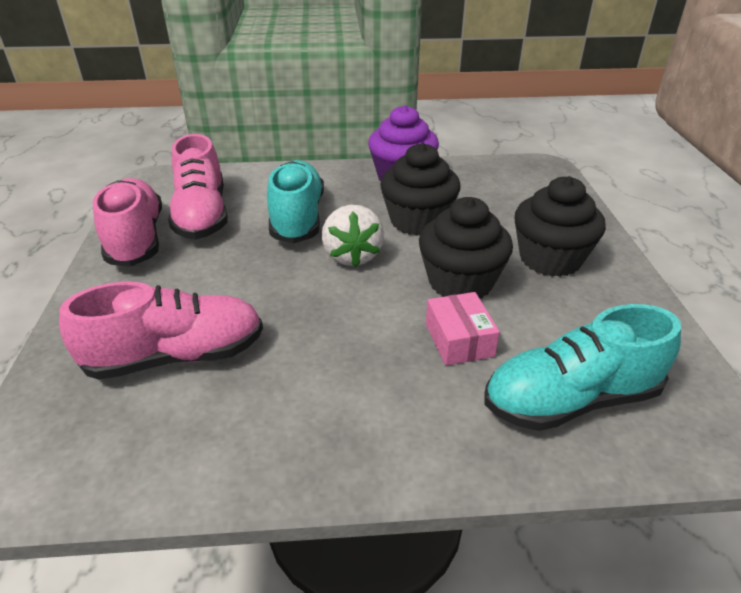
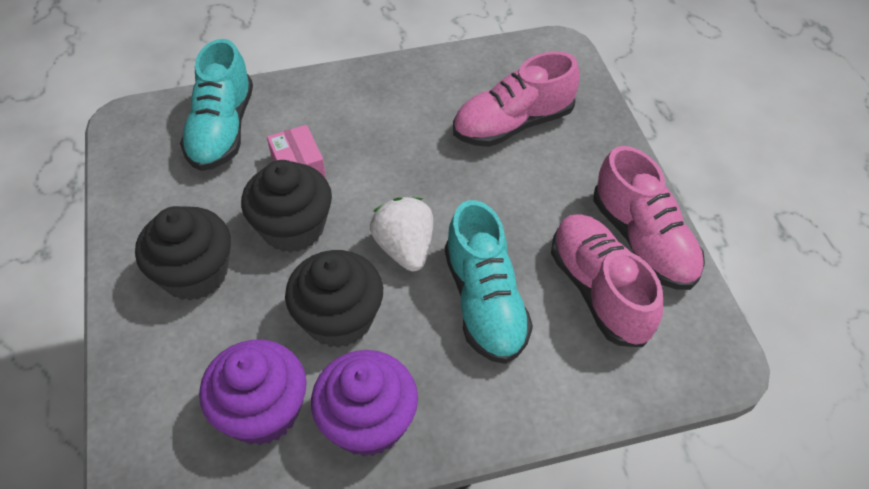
camera: 170 degrees right, 15 degrees up
(474, 187) = (262, 411): none -> purple cupcake
(570, 400) = (222, 130): turquoise shoe -> turquoise shoe turned 120 degrees clockwise

